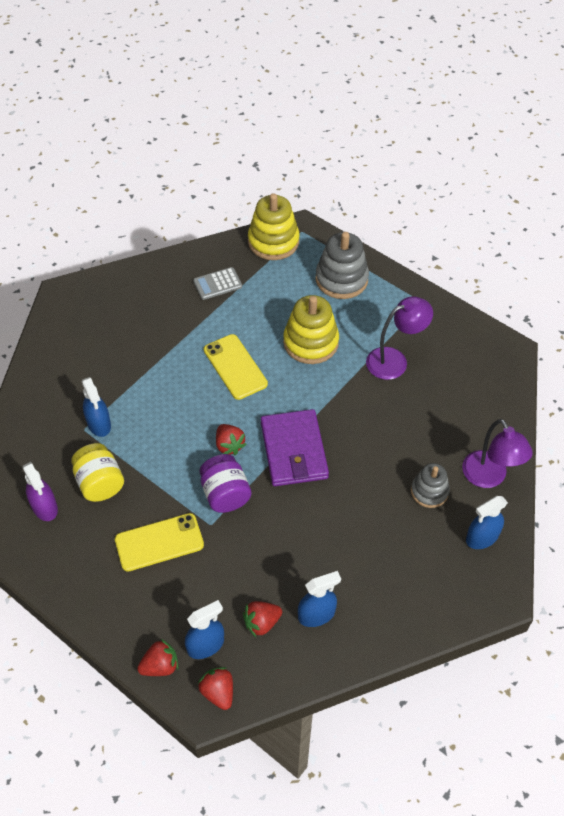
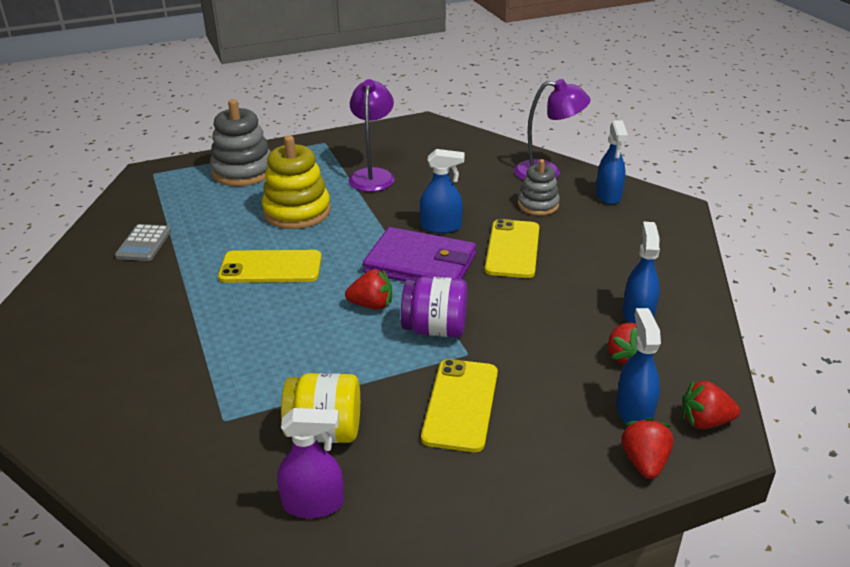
camera: 60 degrees left, 20 degrees down
(99, 424) = (231, 402): blue spray bottle -> blue spray bottle (441, 227)
(273, 241) = (140, 192): yellow stacking toy -> none
(352, 500) = (512, 249): none -> yellow phone

